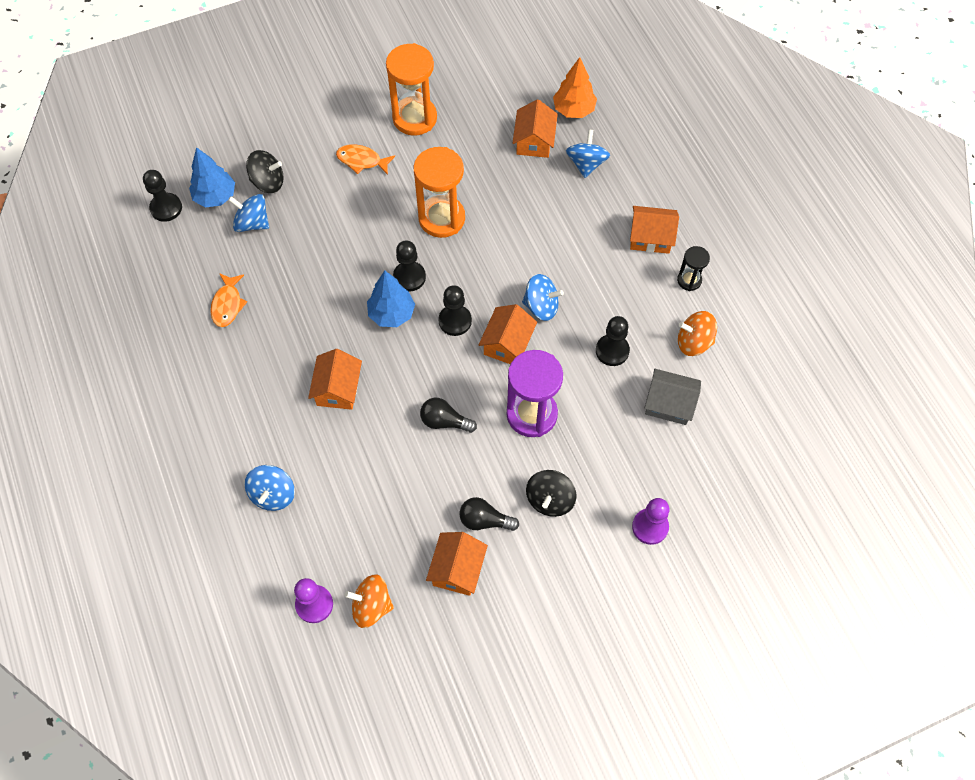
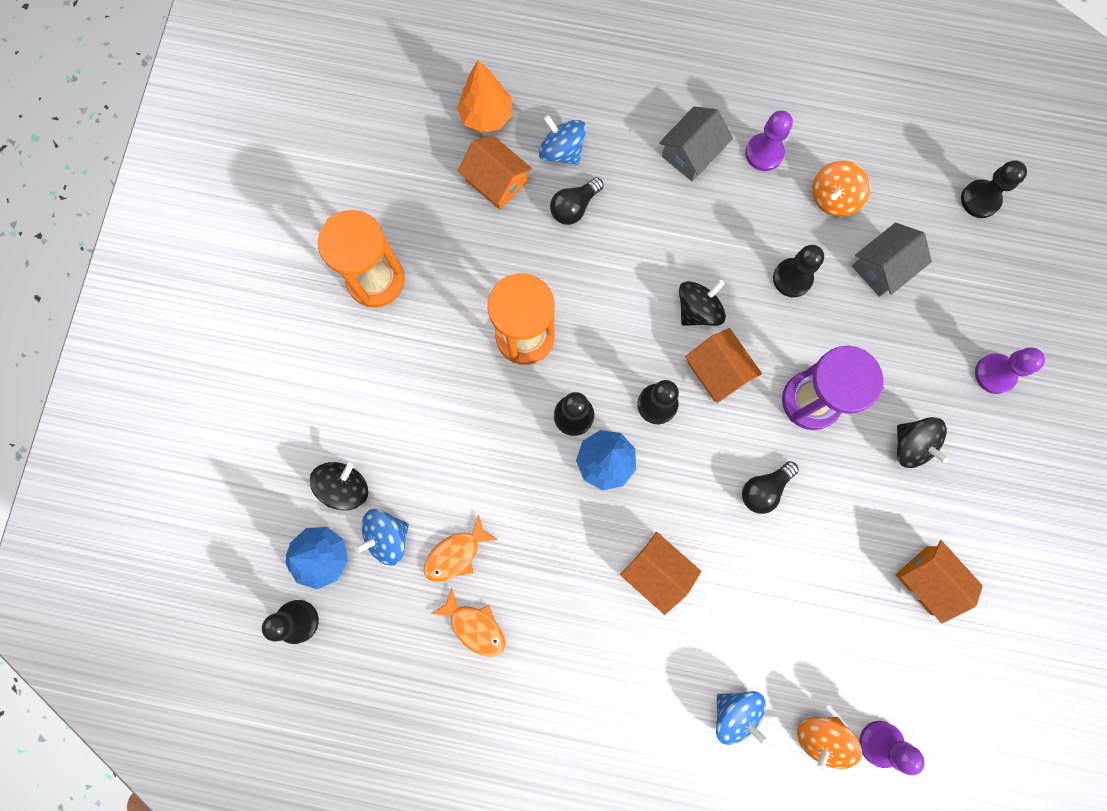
camera: 55 degrees left, 15 degrees up
(362, 161) = (391, 370): orange fish -> orange fish (456, 554)
(371, 606) = (916, 687): orange spinning top -> orange spinning top (820, 737)
(484, 520) = (894, 521): black light bulb -> black light bulb (574, 207)
(541, 306) = (698, 310): blue spinning top -> black spinning top
(650, 237) = (691, 153): orange house -> grey house
(689, 280) = (764, 153): black hourglass -> purple pawn
(777, 439) = (980, 200): none -> black pawn

